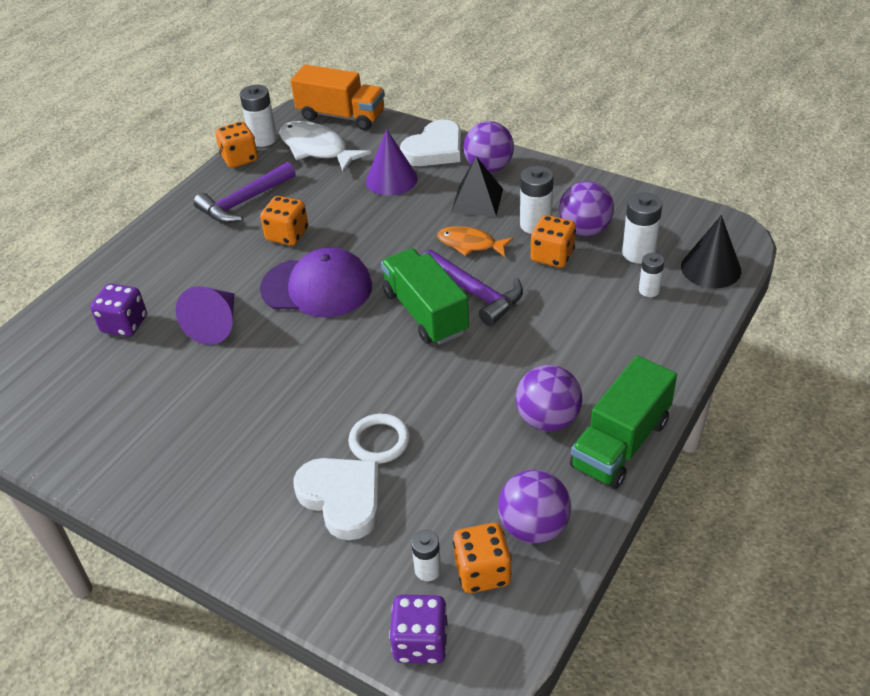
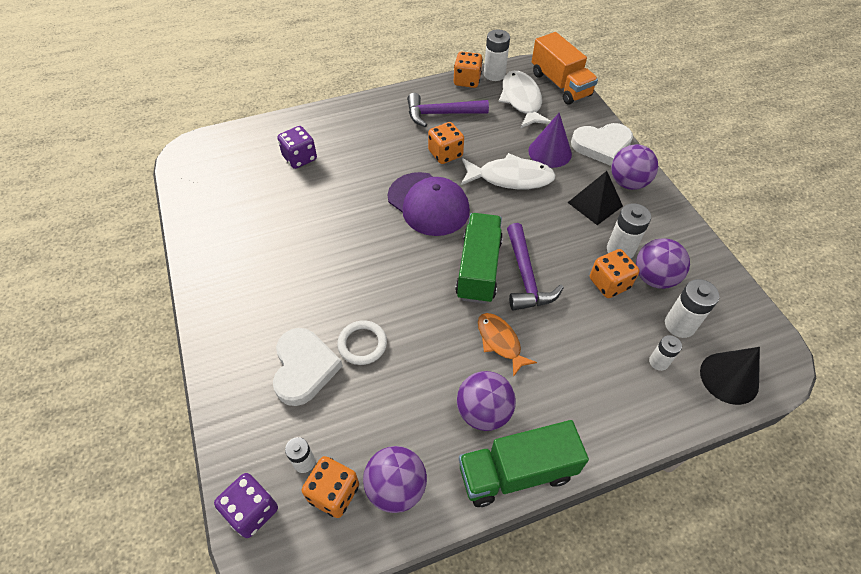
camera: 35 degrees right, 10 degrees up
(216, 325) = (346, 192): purple cone -> none
(376, 221) = (510, 178): none -> white fish
(470, 244) = (558, 236): orange fish -> orange fish (500, 342)

